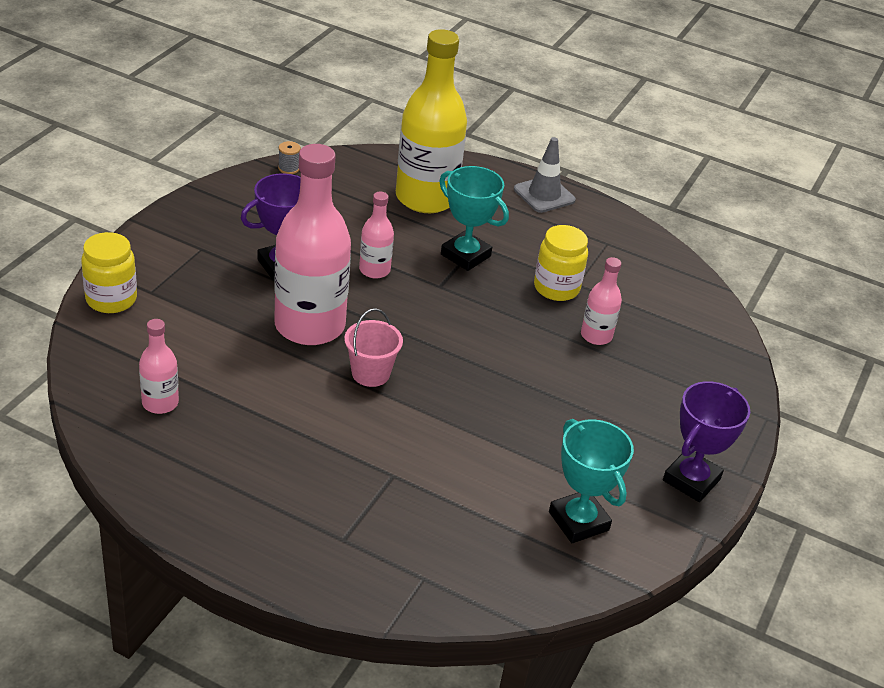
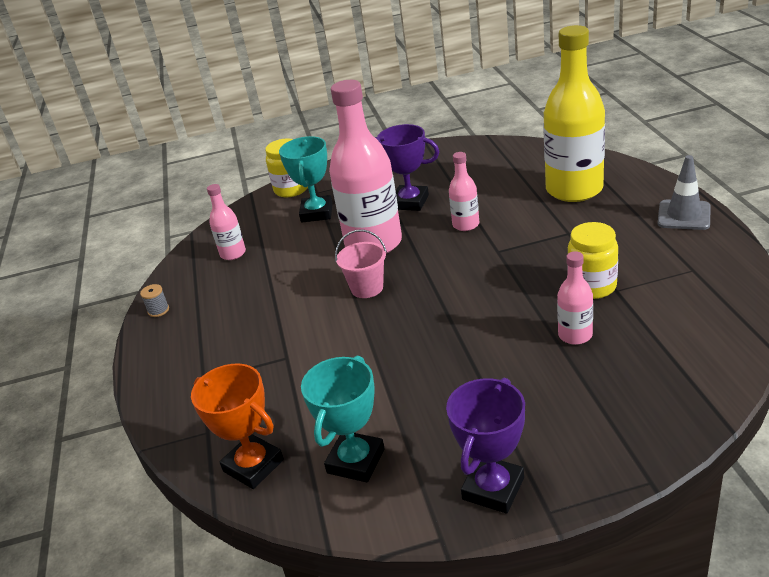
camera: 60 degrees right, 5 degrees down
(289, 168) = (500, 145): grey spool -> grey spool (158, 310)
(465, 255) = (548, 237): turquoise trophy -> turquoise trophy (316, 213)
(507, 576) = (253, 465): none -> orange trophy
(691, 480) = (493, 488): purple trophy -> purple trophy turned 60 degrees counterclockwise

